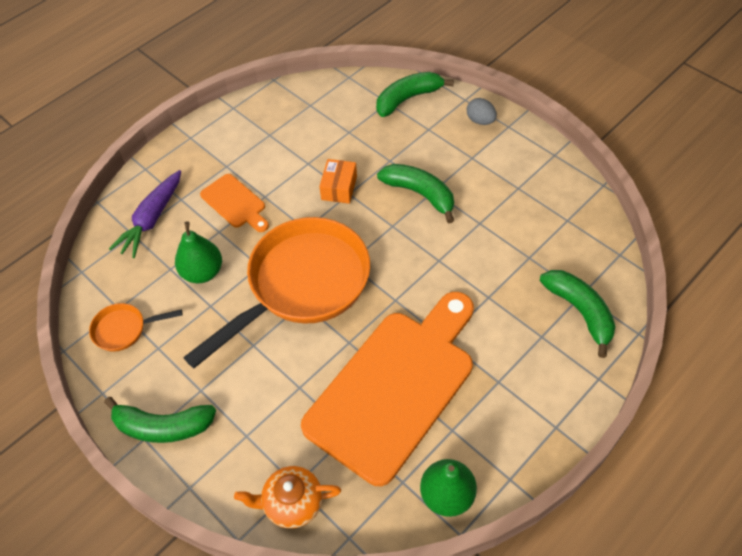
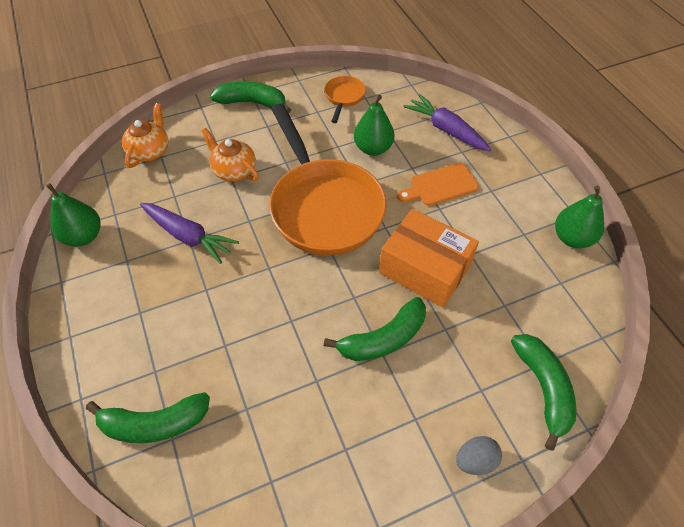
camera: 110 degrees right, 0 degrees up
(163, 427) = (252, 103): green banana -> green banana turned 75 degrees clockwise
(260, 106) = (572, 238): none -> green pear
(286, 390) = (234, 170): none -> orange teapot
(339, 188) = (424, 269): orange box -> orange box, size x1.84
(395, 387) = (188, 236): orange cutting board -> purple carrot

